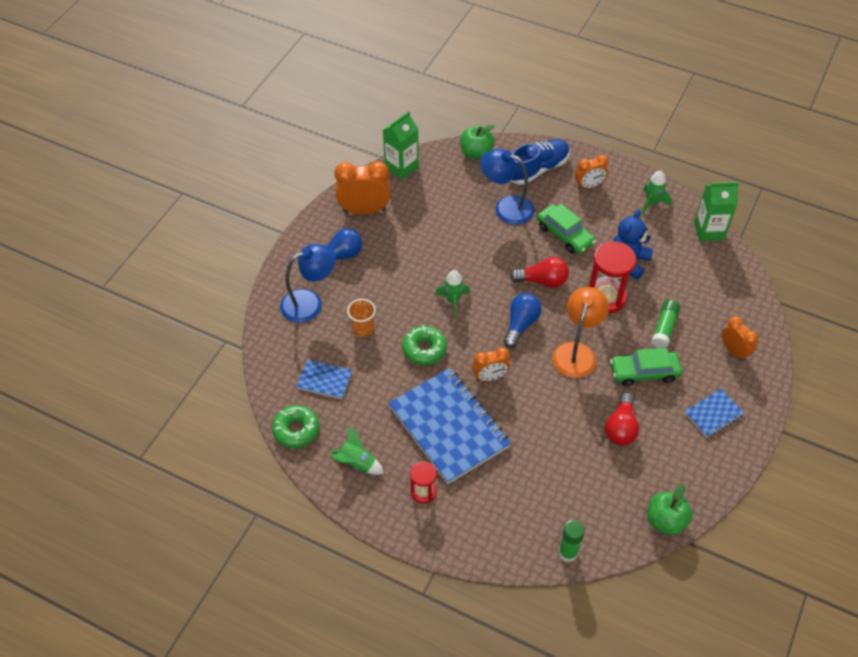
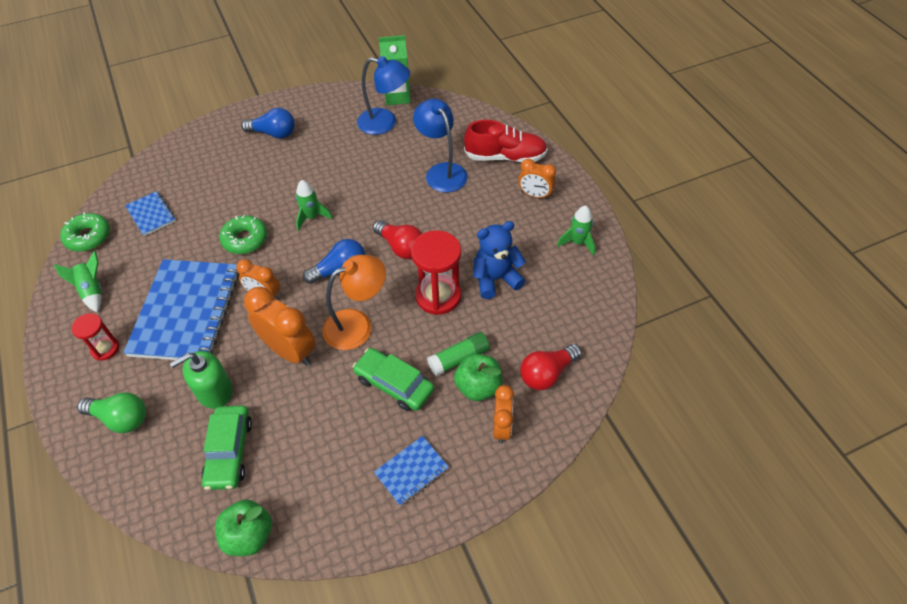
camera: 40 degrees right, 0 degrees up
(310, 303) = (212, 154): blue lamp -> blue lamp (385, 123)
(363, 329) = (223, 195): orange cup -> none
(364, 210) = (331, 112): orange clock -> orange clock (290, 351)
(476, 153) = (468, 117): green apple -> green apple (478, 387)
(496, 523) = (120, 418): none -> green light bulb
(537, 169) = (505, 157): blue shoe -> red shoe
(537, 460) = (214, 391): none -> green soap dispenser
(565, 235) = (465, 222): green car -> green car (229, 451)
(568, 553) = (138, 491): green glue stick -> none
(621, 427) = (315, 418): red light bulb -> red light bulb (547, 373)
(709, 231) = (606, 300): green carton -> none
(713, 414) = (411, 471): blue notebook -> blue notebook turned 45 degrees counterclockwise

